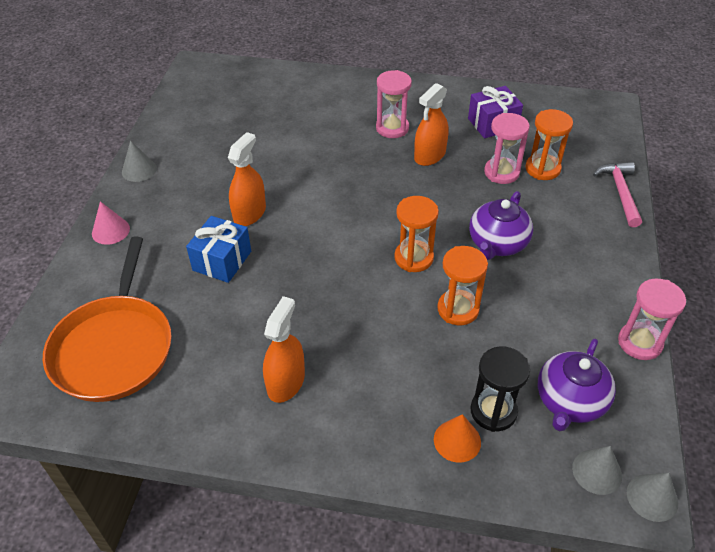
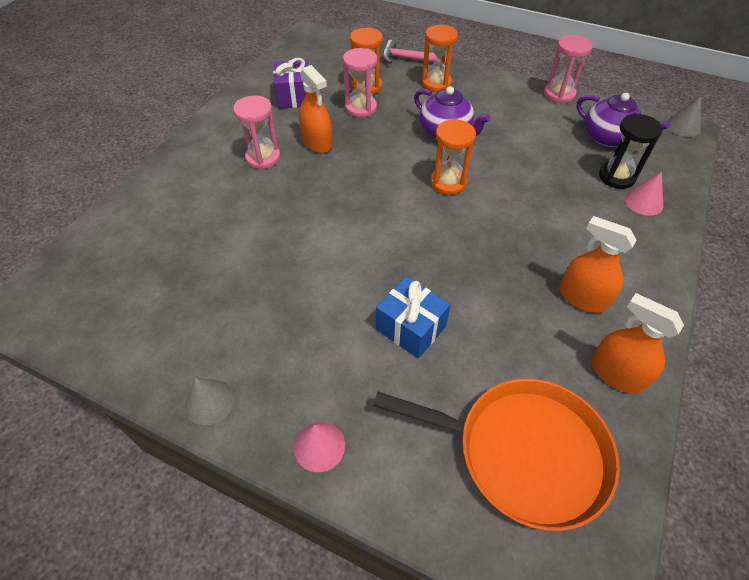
camera: 75 degrees left, 5 degrees up
(249, 213) = (343, 292): orange spray bottle -> orange spray bottle (616, 374)
(457, 440) = (643, 202): orange cone -> pink cone
(458, 309) = (513, 171): orange hourglass -> orange hourglass (436, 83)
(597, 471) = (666, 143): grey cone -> none

